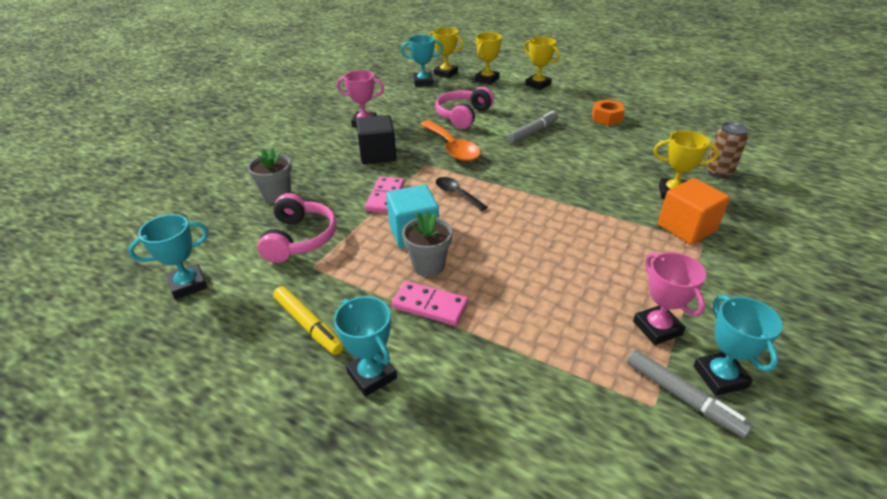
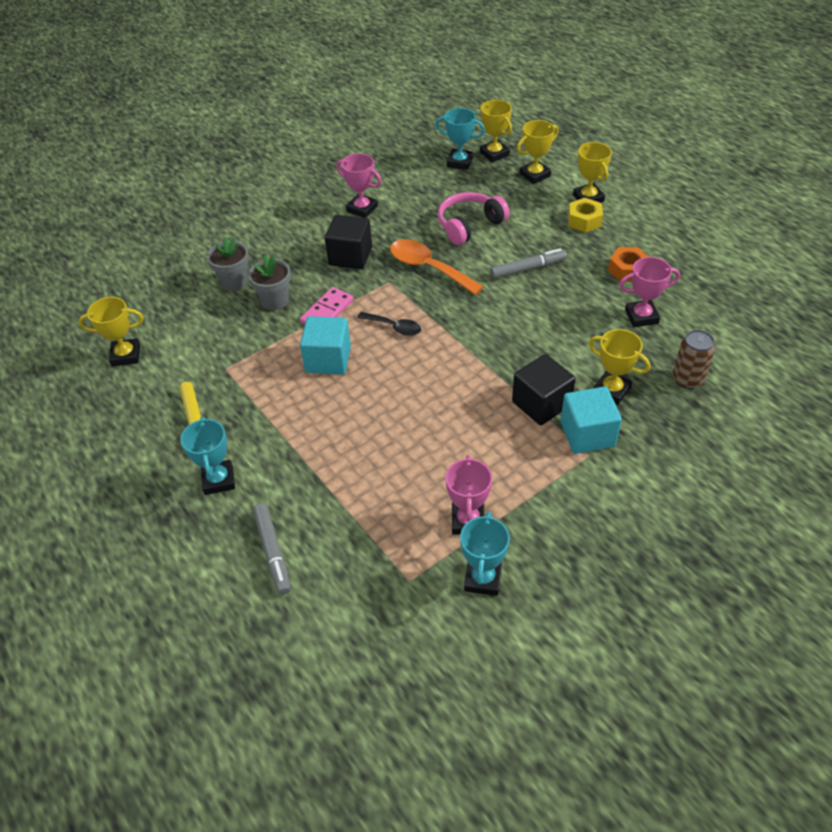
camera: 25 degrees right, 10 degrees up
(188, 285) = (126, 355): turquoise trophy -> yellow trophy
(299, 238) = (230, 336): pink headphones -> none
(428, 265) = (319, 398): grey flower pot -> grey flower pot (275, 300)
(430, 306) = (296, 436): pink domino -> none
(452, 148) = (428, 268): orange spoon -> orange spoon turned 135 degrees clockwise
(456, 194) = (394, 327): black spoon -> black spoon turned 135 degrees clockwise
(547, 97) = (584, 220): none -> yellow nut
(629, 216) = (541, 404): none -> black cube
(645, 142) = (641, 316): none -> pink trophy
(682, 397) = (437, 582): grey marker -> grey marker (273, 552)
(686, 228) = (587, 434): orange cube -> turquoise cube

